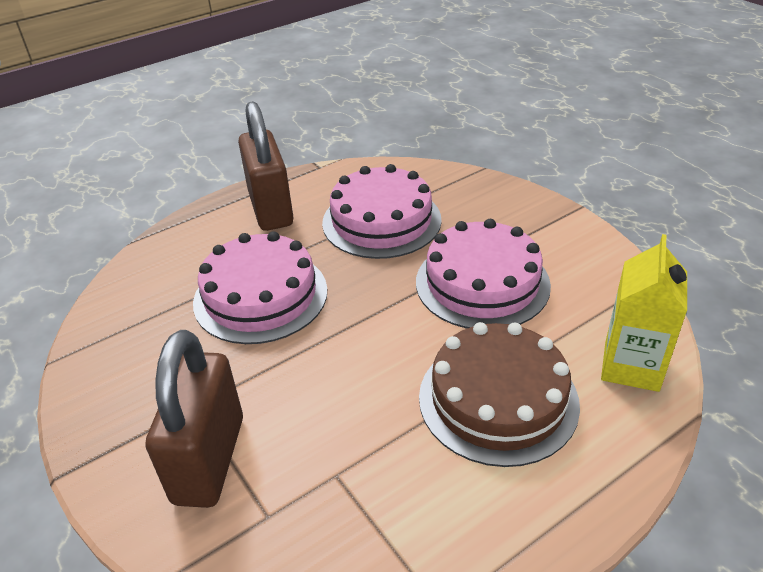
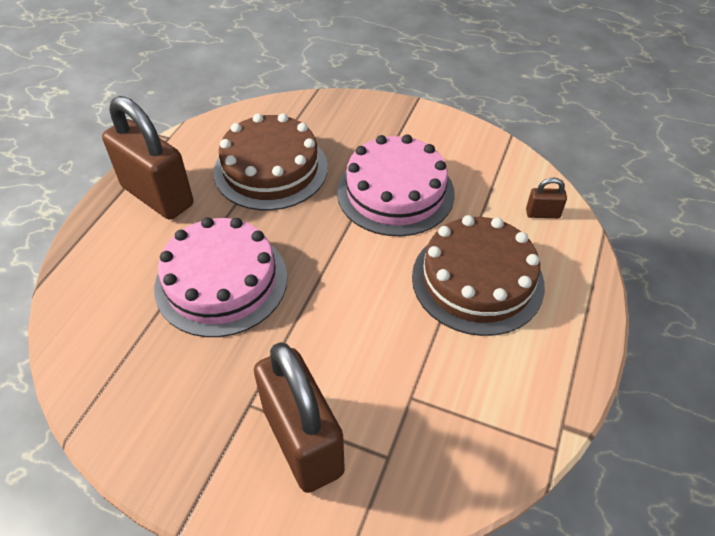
camera: 35 degrees left, 10 degrees up
(381, 221) = (271, 169): pink cake -> brown cake
(631, 366) = (542, 213): yellow carton -> brown padlock

